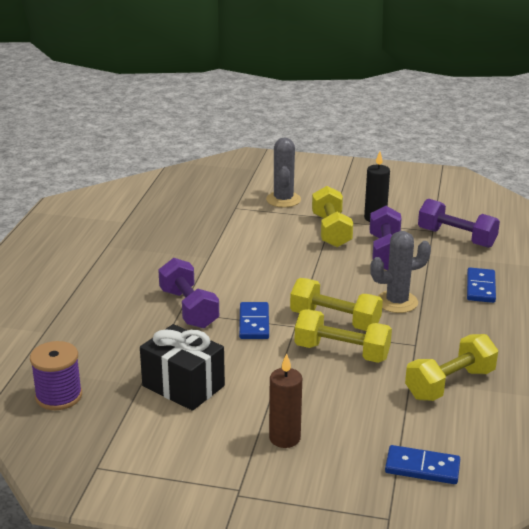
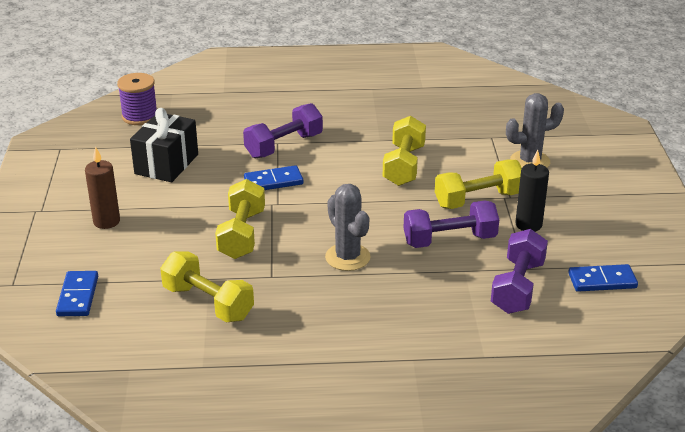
camera: 75 degrees right, 5 degrees up
(335, 320) = (296, 224): yellow dumbbell -> yellow dumbbell (404, 166)
(481, 287) = (406, 312): blue domino -> blue domino (602, 281)

